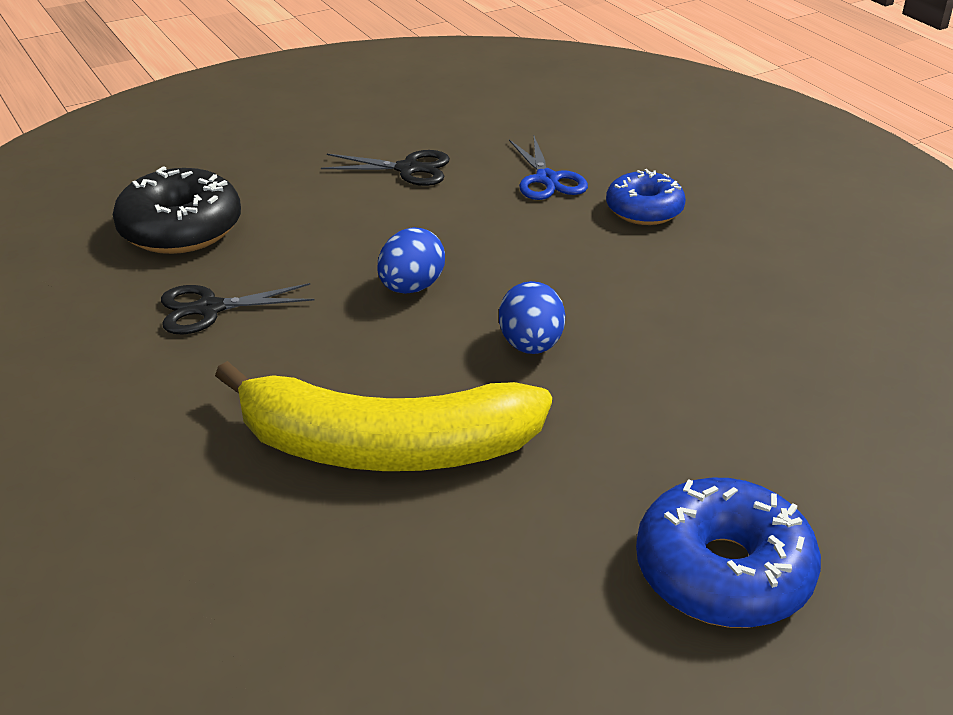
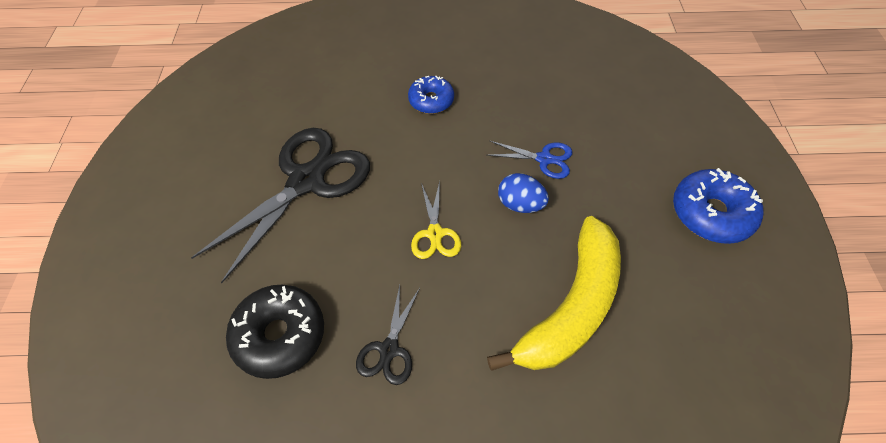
camera: 60 degrees left, 20 degrees up
(408, 169) = (306, 181): black scissors -> black scissors, size x2.13
(411, 287) = (435, 233): blue egg -> yellow scissors
(547, 179) = (370, 124): blue scissors -> blue scissors (544, 159)

